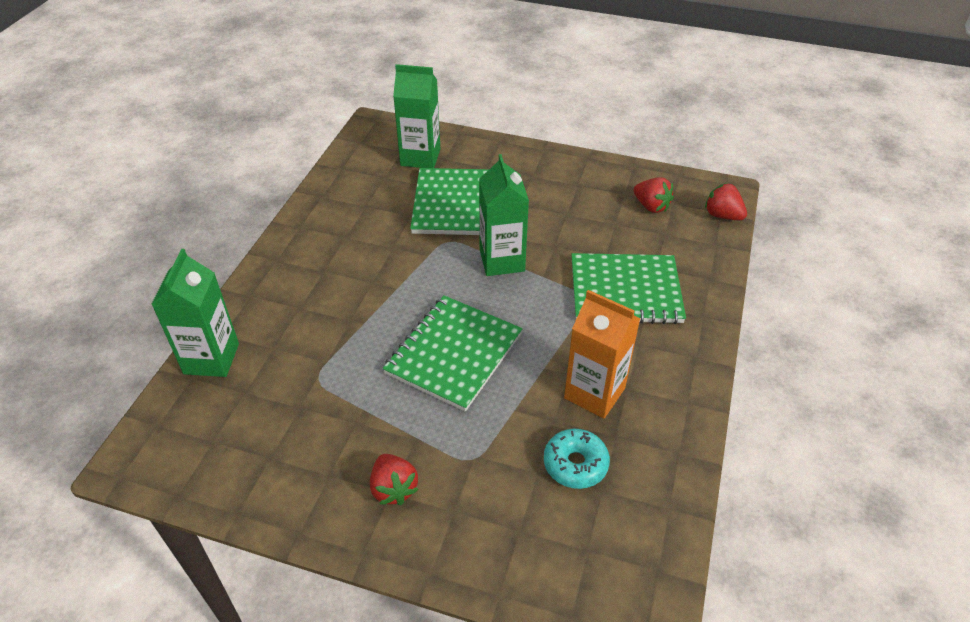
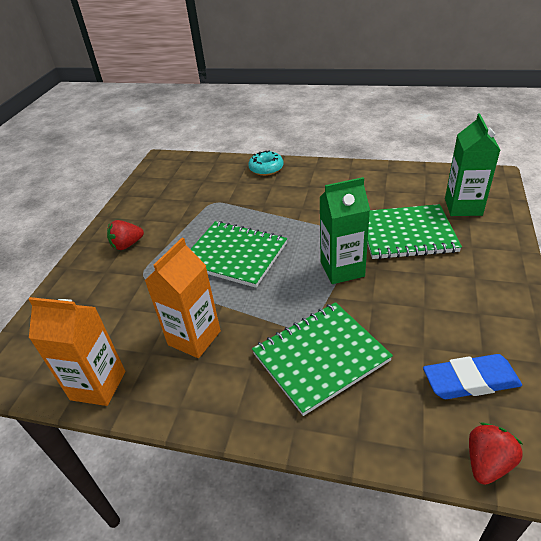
camera: 90 degrees right, 5 degrees down
(211, 358) = (228, 164): green carton -> none
(575, 464) = (128, 329): turquoise donut -> turquoise donut (266, 168)
(625, 291) = (320, 357): green notebook -> green notebook turned 60 degrees clockwise
(651, 206) = (470, 381): red strawberry -> blue eraser
(663, 484) = (98, 385): none -> orange carton

